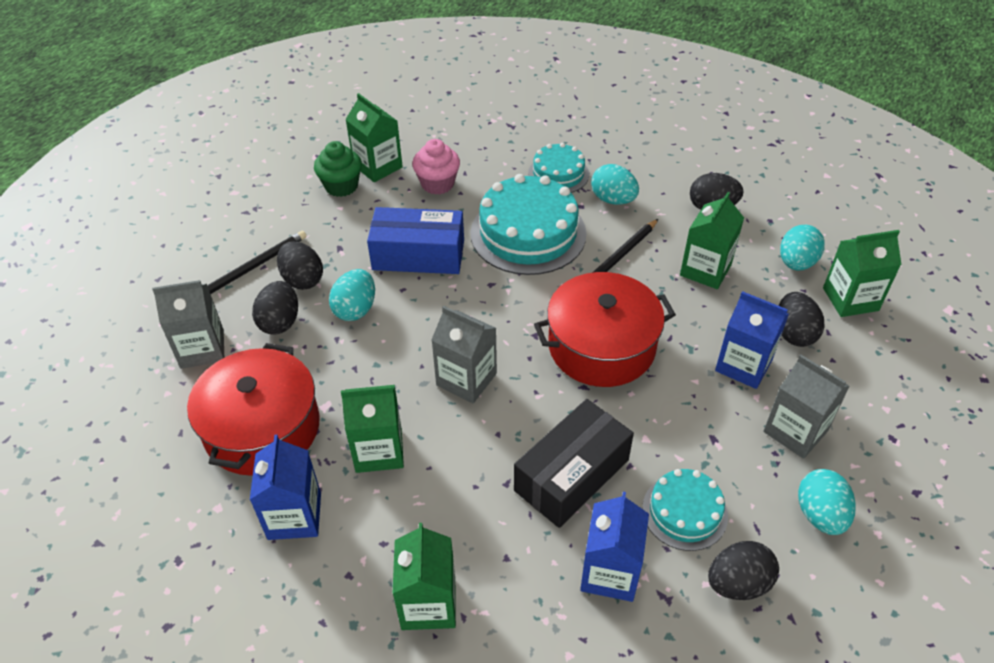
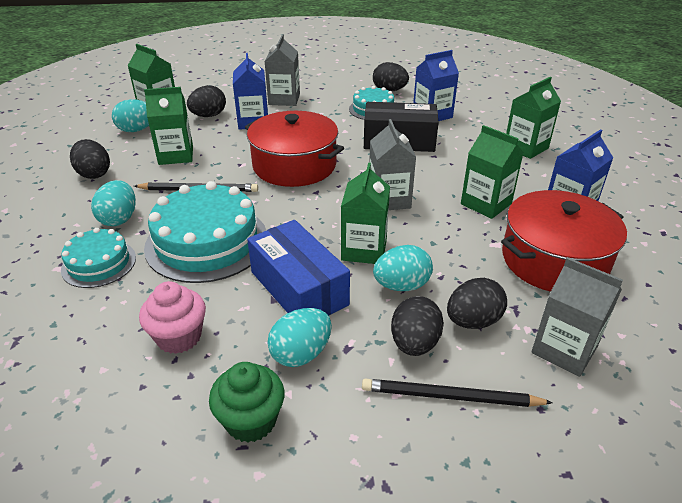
camera: 130 degrees left, 10 degrees down
(378, 166) = (184, 411): green carton -> green carton (364, 250)
(820, 514) = (327, 84): turquoise egg -> turquoise egg (301, 354)

